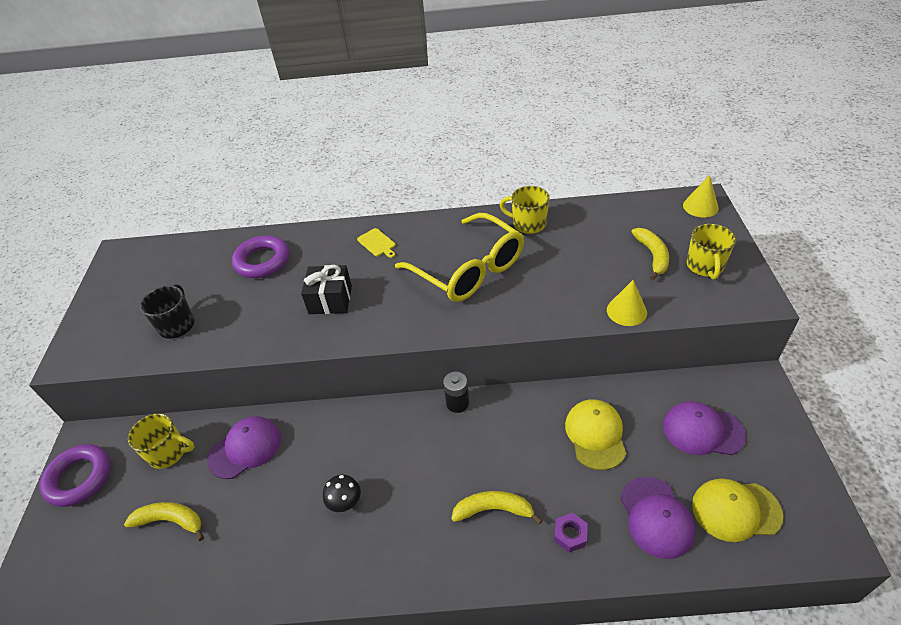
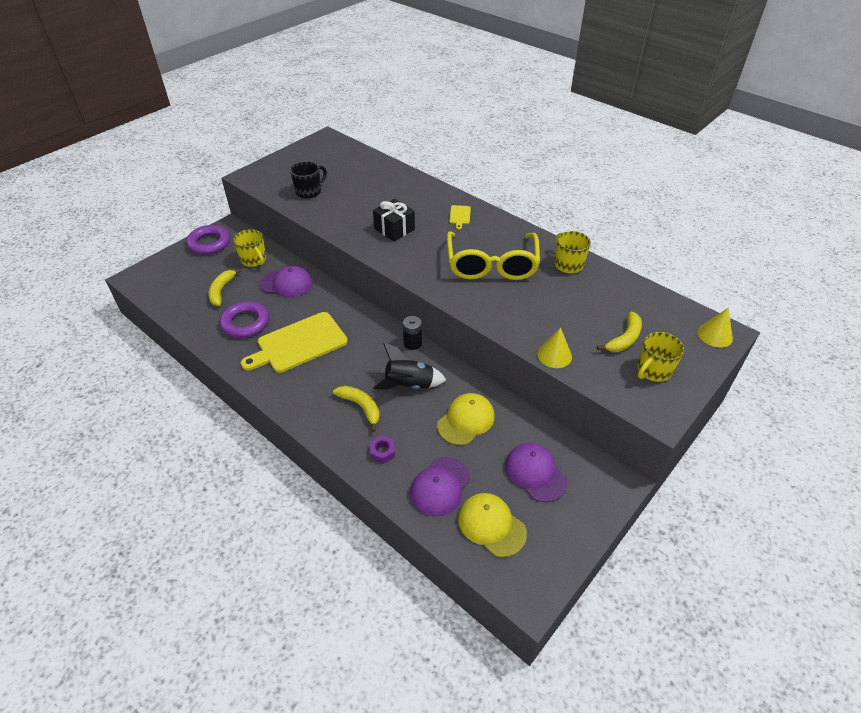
camera: 40 degrees right, 0 degrees up
(171, 521) = (221, 290): yellow banana -> yellow banana turned 135 degrees counterclockwise
(262, 261) = (387, 186): purple ring -> purple ring (245, 323)
(345, 502) = (299, 344): black mushroom -> yellow cutting board
(507, 446) = (409, 385): none -> black rocket

